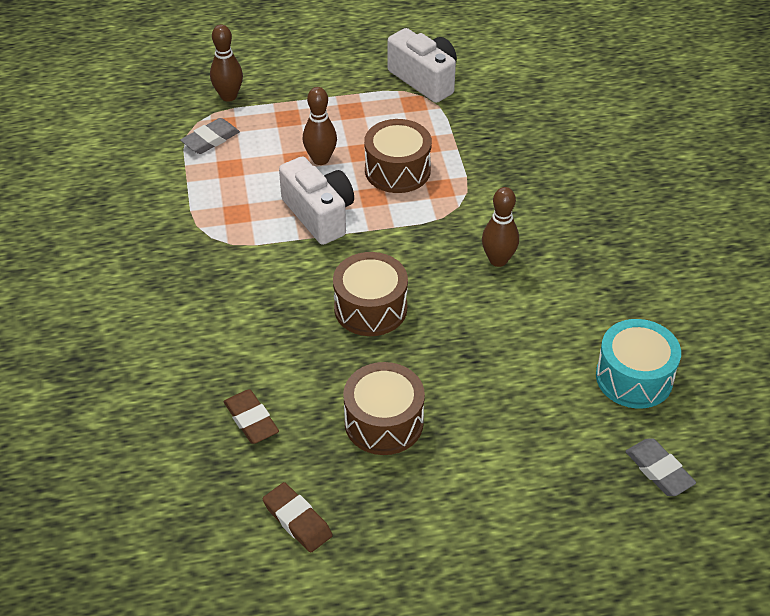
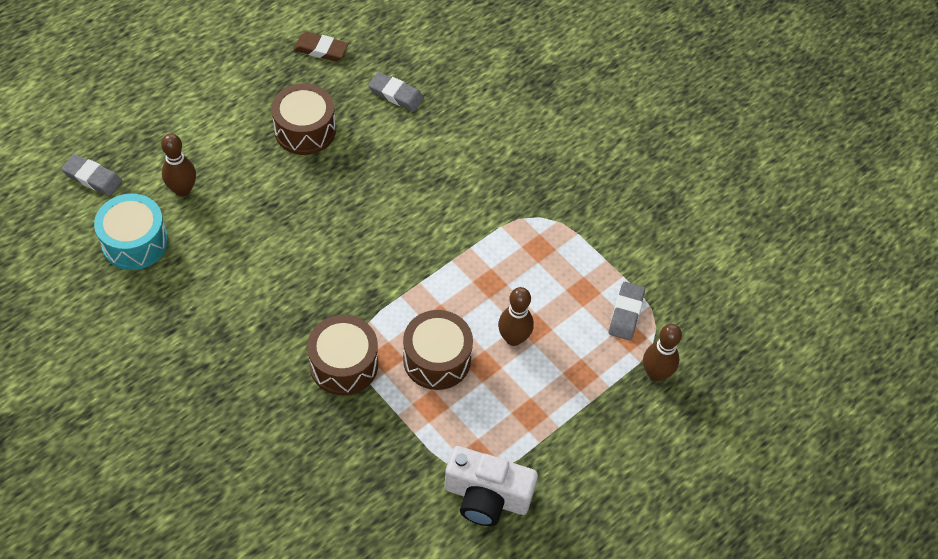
camera: 145 degrees right, 10 degrees up
(251, 420) = (396, 94): brown eraser -> grey eraser
(319, 215) = (471, 278): white camera -> none
(370, 308) = (370, 211): brown drum -> brown drum (344, 364)
(498, 260) = (293, 302): brown bowling pin -> brown bowling pin (183, 190)

